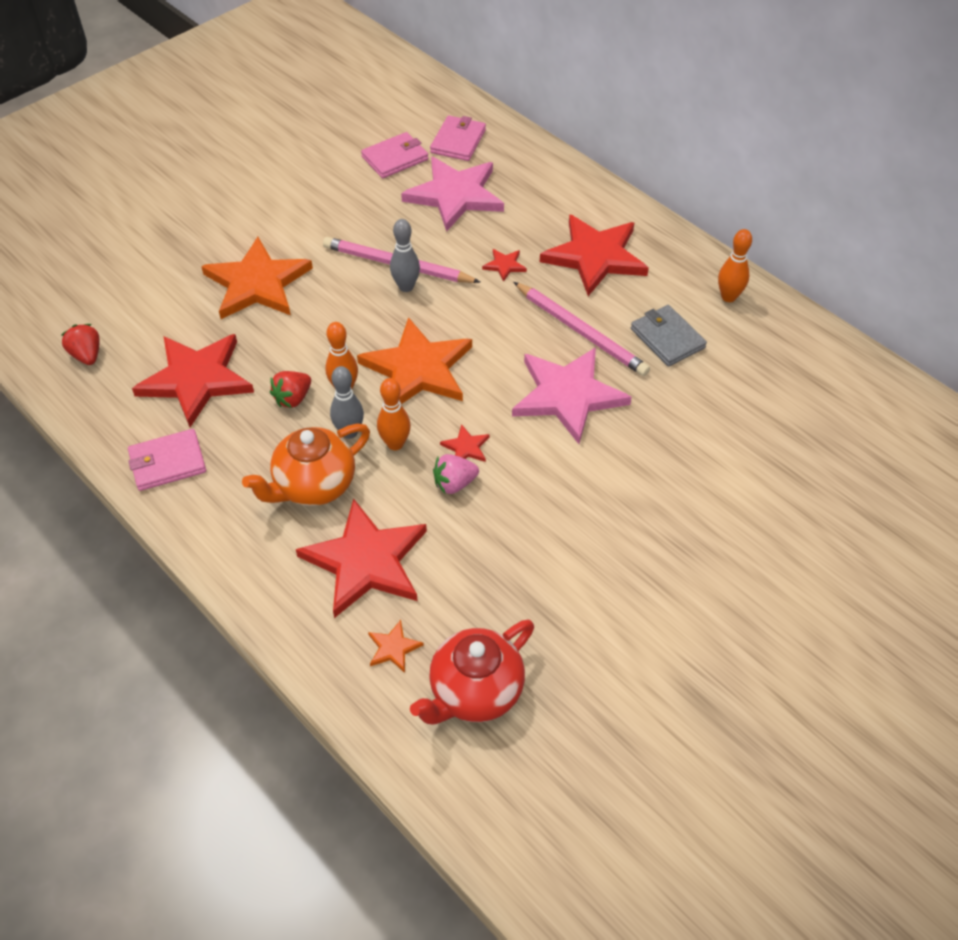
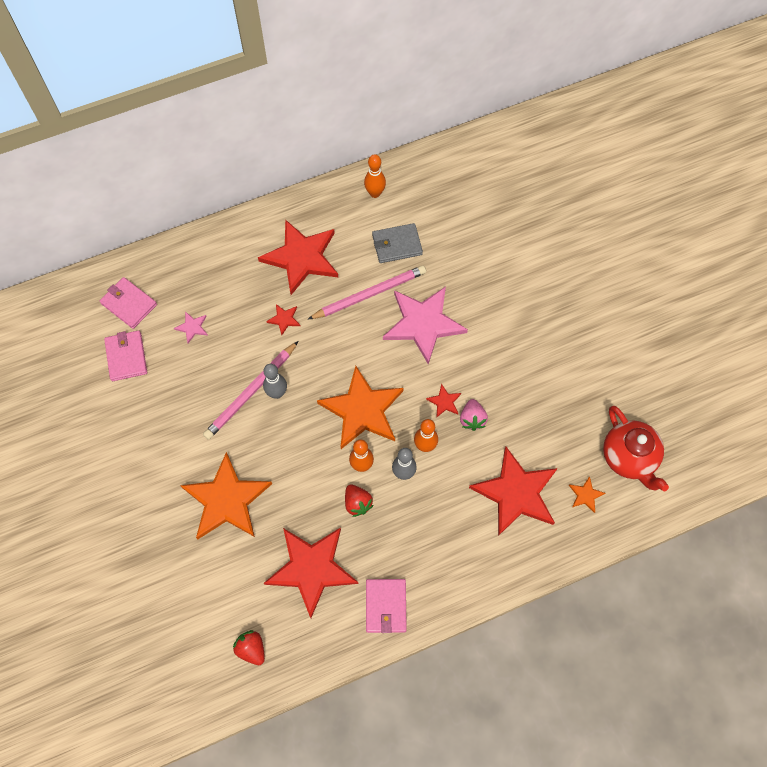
camera: 70 degrees left, 15 degrees up
(87, 355) = (251, 649): red strawberry -> red strawberry turned 60 degrees clockwise
(314, 486) = (442, 509): orange teapot -> none
(455, 195) = (192, 327): pink star -> pink star, size x0.41

